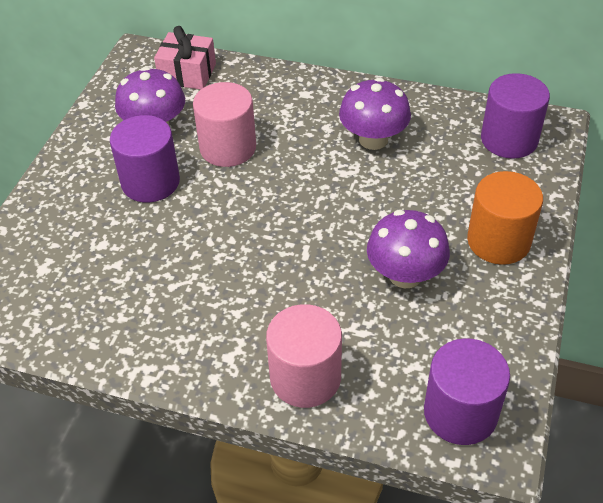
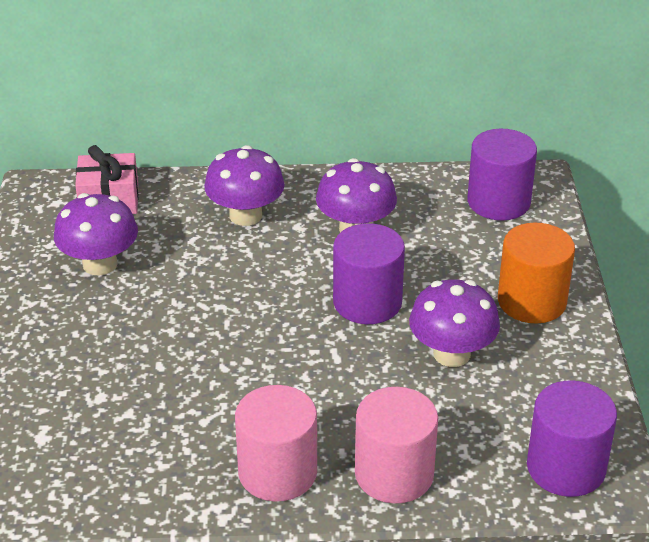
camera: 20 degrees left, 10 degrees down
(150, 182) = (124, 321): purple cylinder -> purple cylinder (367, 302)
(228, 148) = (196, 269): pink cylinder -> pink cylinder (277, 472)
(288, 108) = (245, 215): none -> purple mushroom

